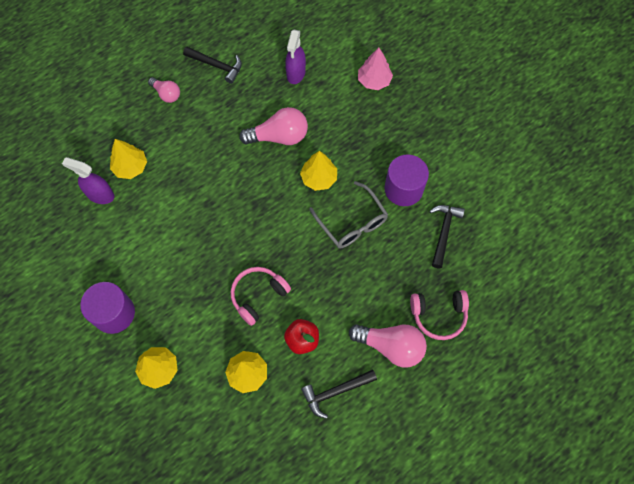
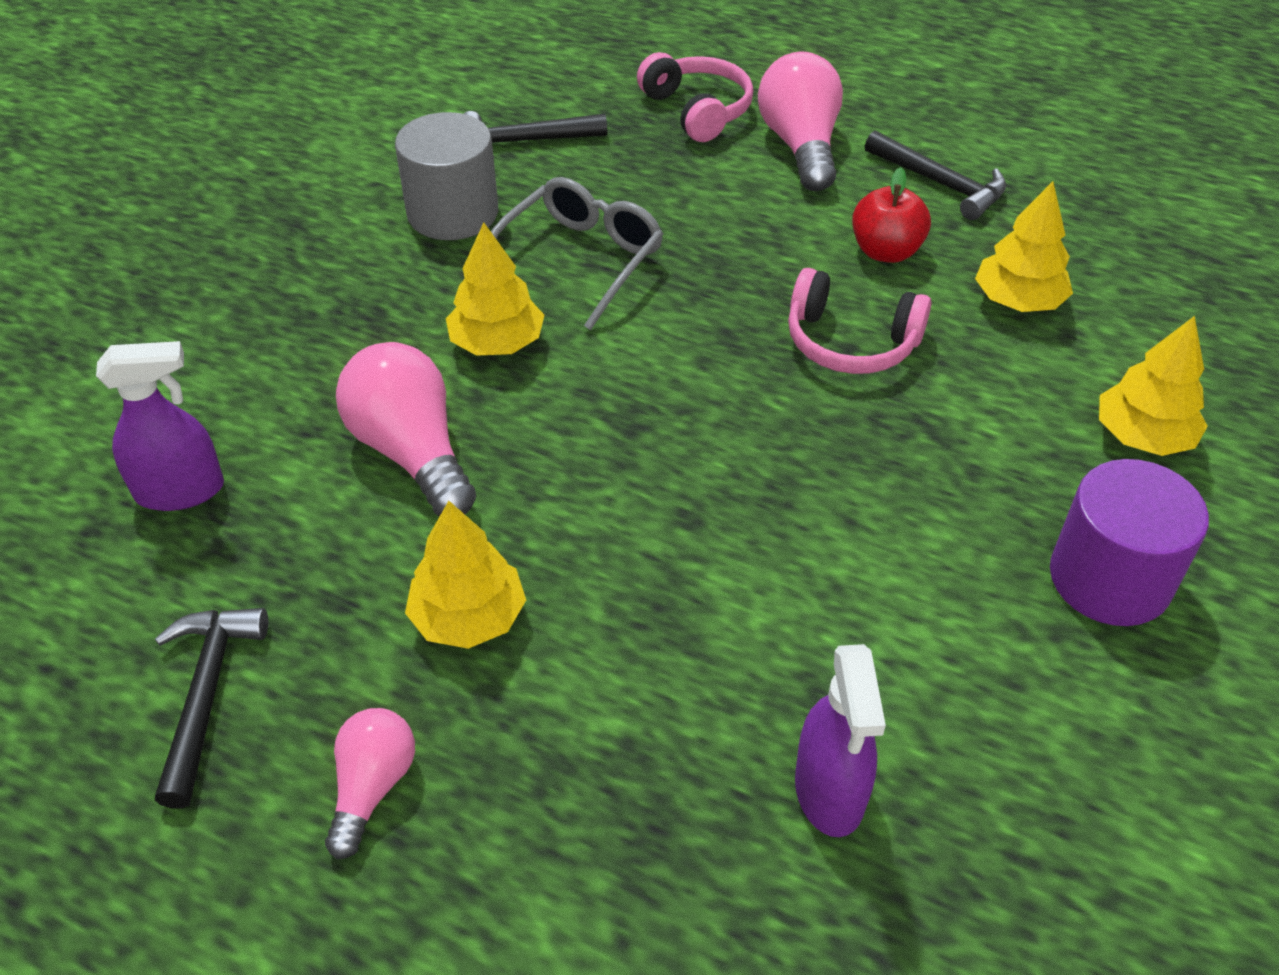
camera: 115 degrees left, 20 degrees down
(130, 167) = (689, 755): yellow tree -> yellow tree (468, 617)
(374, 81) = (160, 335): pink tree -> none
(403, 189) = (453, 213): purple cylinder -> grey cylinder

